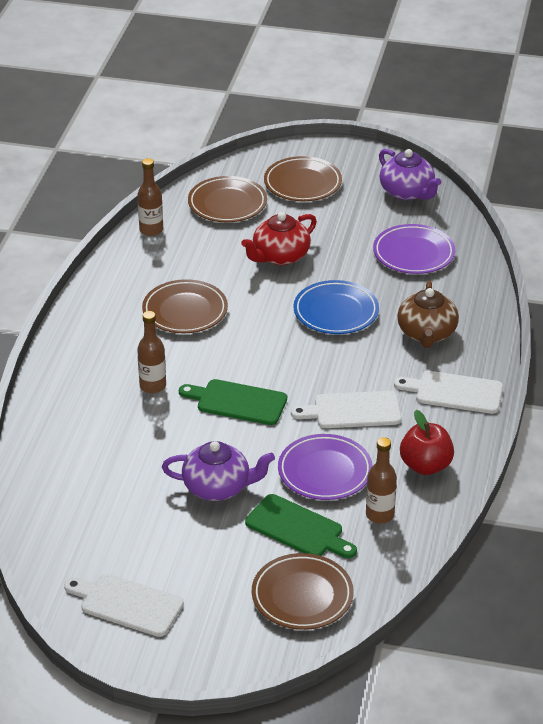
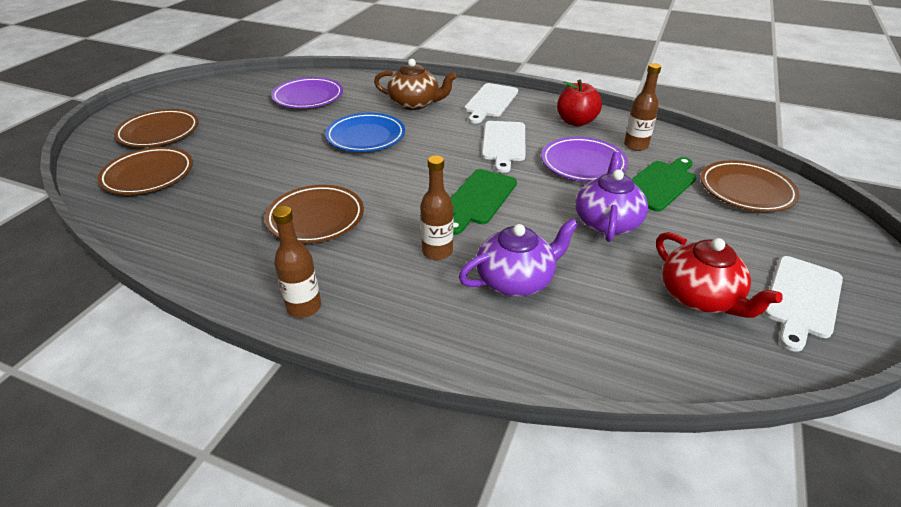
camera: 80 degrees left, 0 degrees up
(151, 230) = (146, 229): brown bottle -> brown bottle (304, 307)
(280, 256) = (264, 155): red teapot -> red teapot (700, 297)
(407, 192) = (222, 90): purple teapot -> purple teapot (516, 280)

